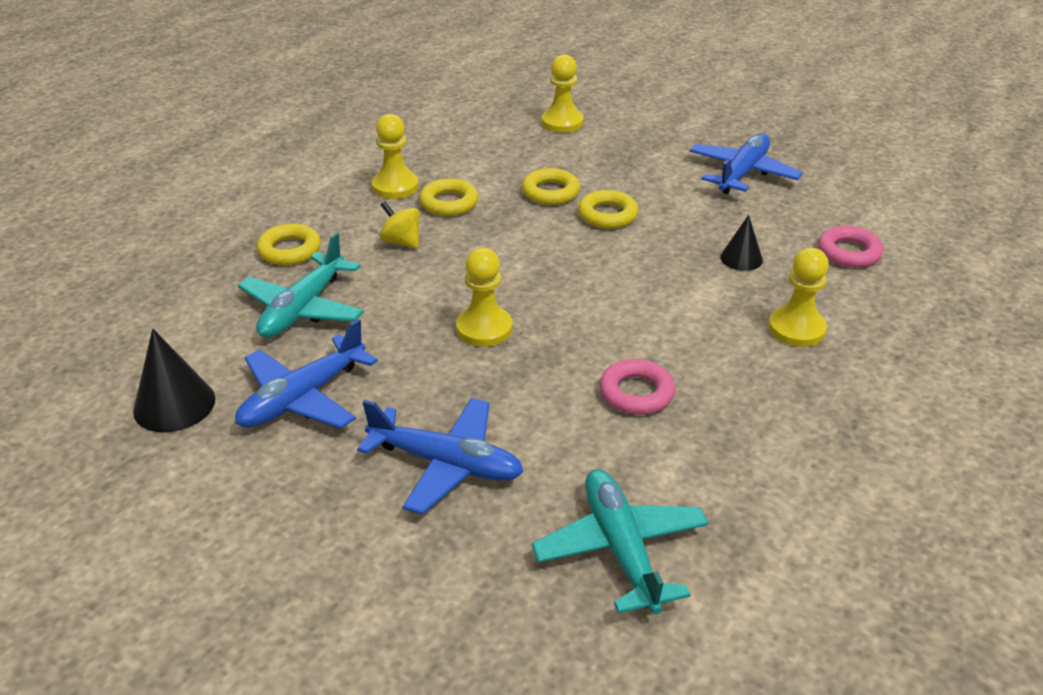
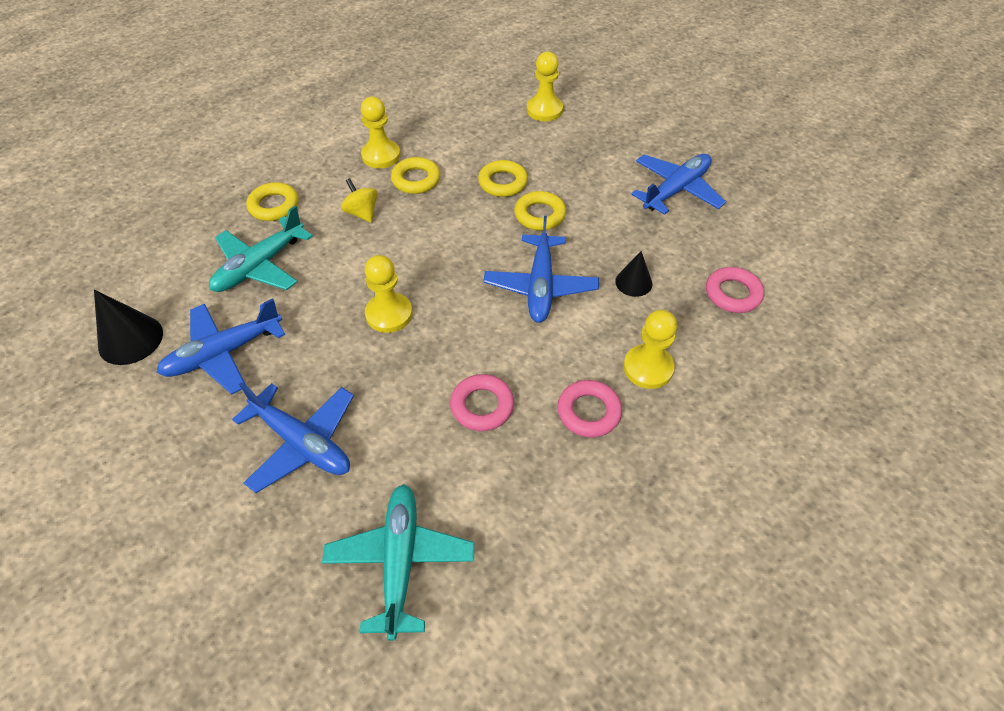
camera: 15 degrees right, 15 degrees up
(643, 277) = (540, 286): none -> blue plane
(755, 377) = (588, 412): none -> pink ring

